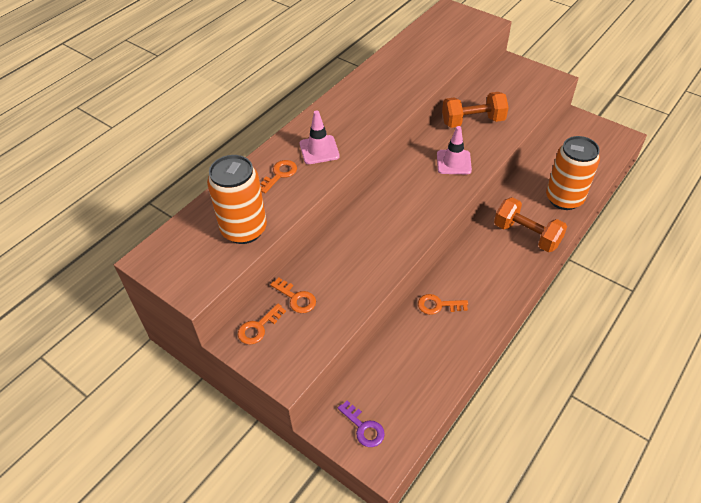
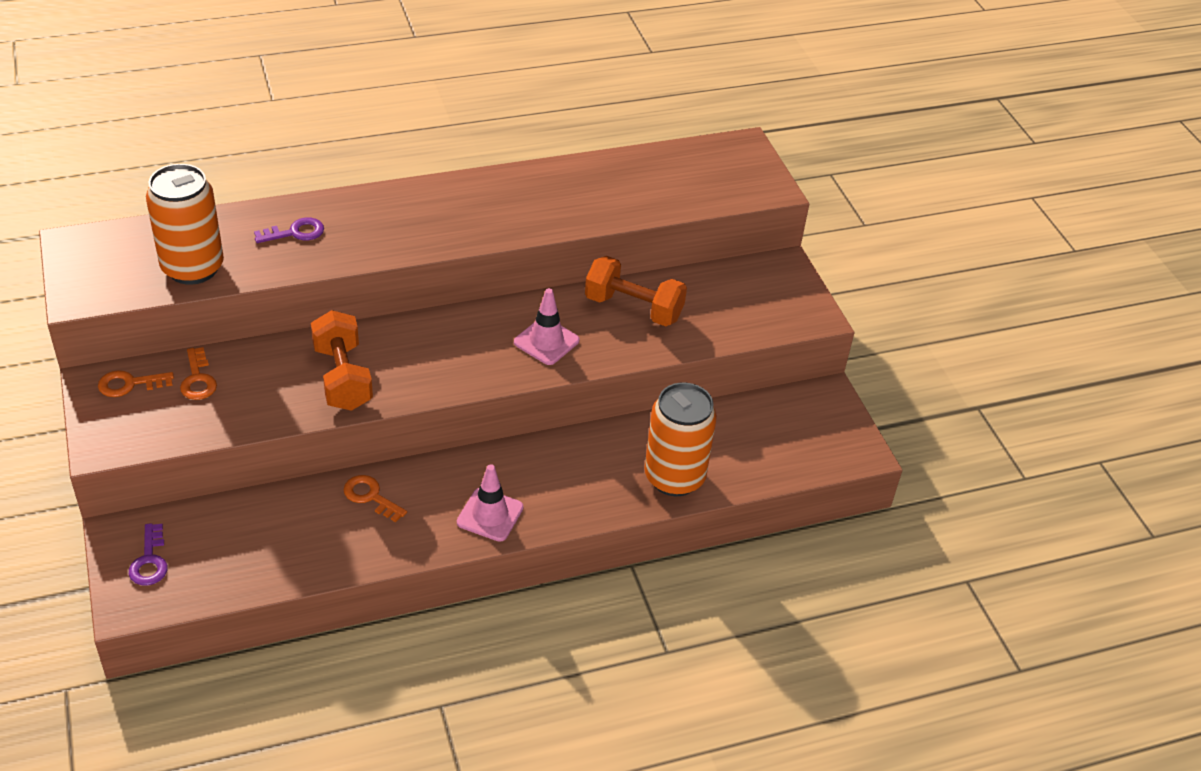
camera: 30 degrees right, 5 degrees down
(279, 175) = (295, 232): orange key -> purple key
(319, 150) = (369, 230): pink traffic cone -> pink traffic cone (490, 515)
(526, 235) = (571, 488): orange dumbbell -> orange dumbbell (342, 378)

